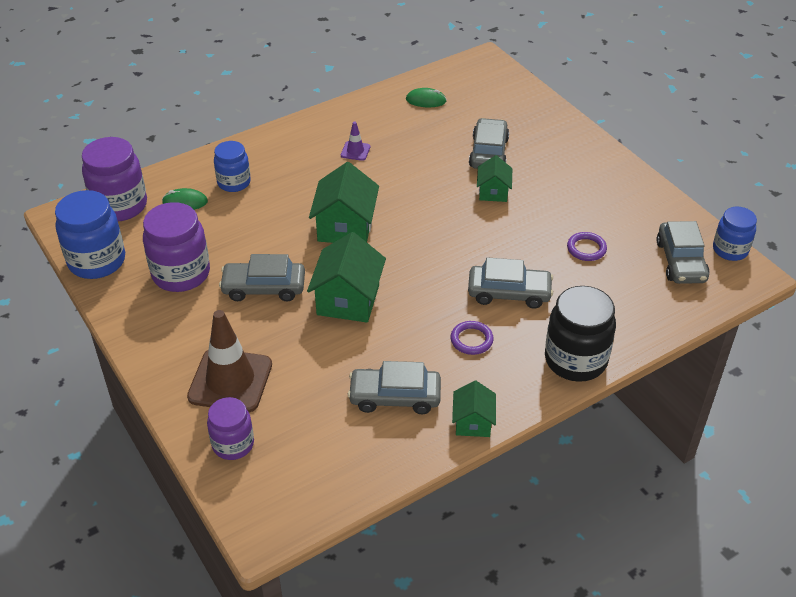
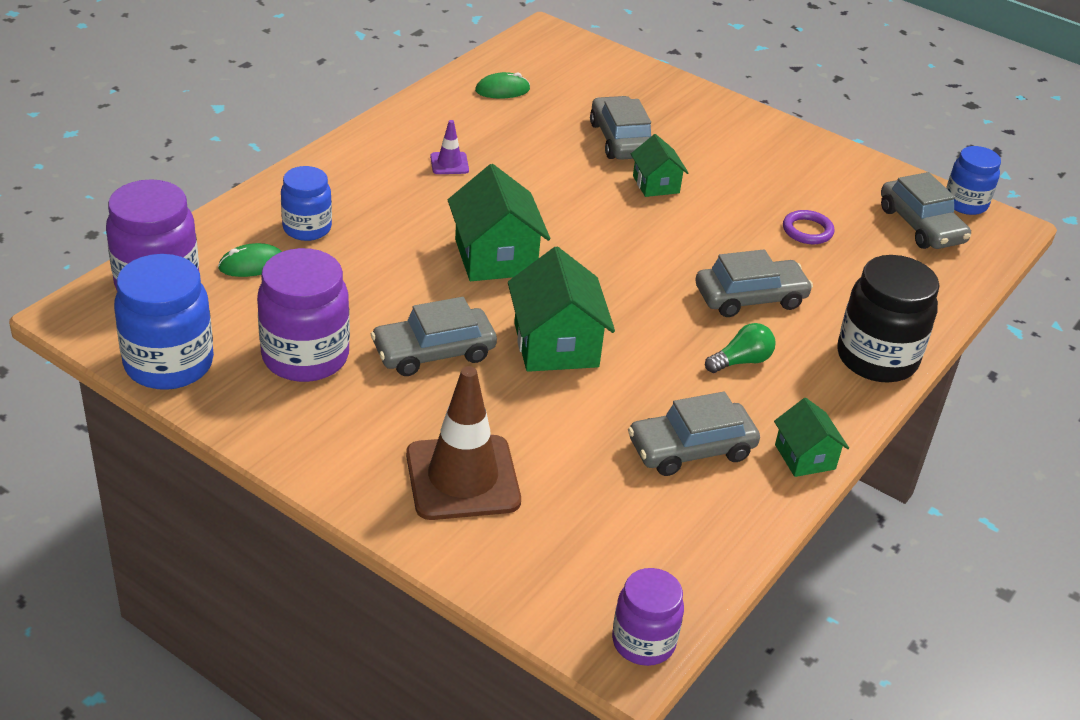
camera: 25 degrees left, 5 degrees down
(233, 444) = (518, 557): purple jar -> purple jar (643, 642)
(471, 340) = (741, 361): purple ring -> green light bulb

